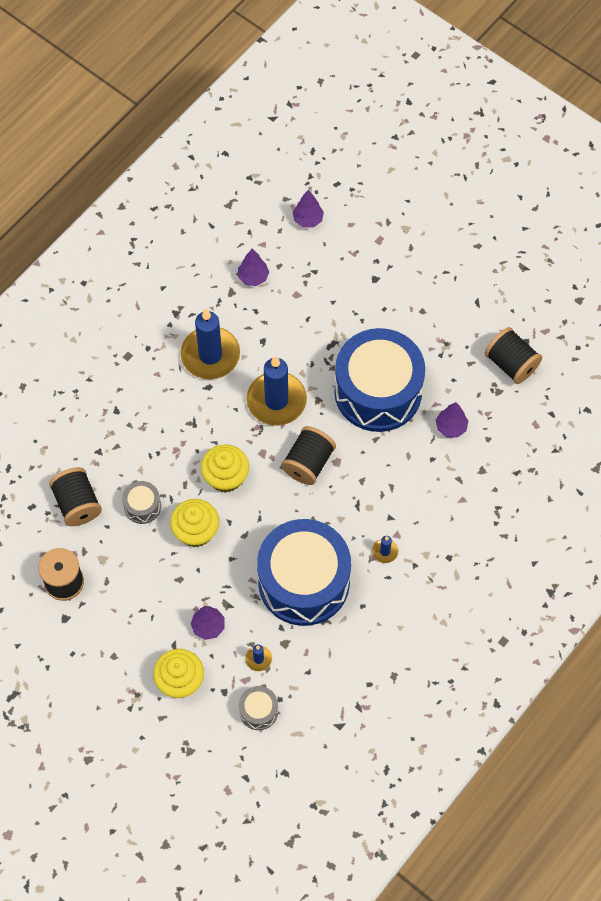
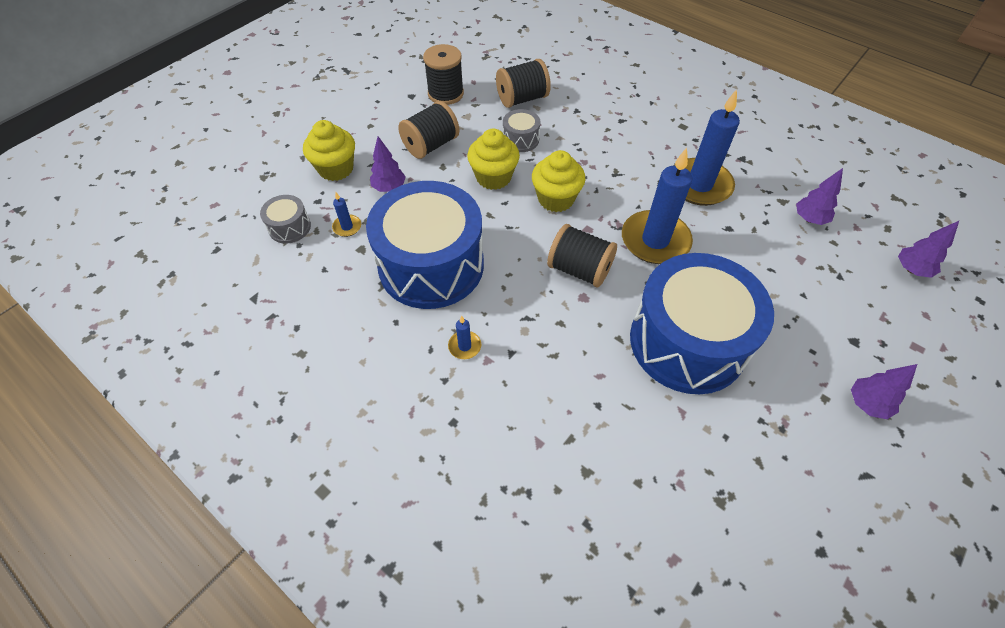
camera: 90 degrees right, 10 degrees down
(451, 427) = (649, 431): purple tree -> purple tree (867, 404)
(511, 363) = (773, 524): black spool -> black spool (431, 145)

